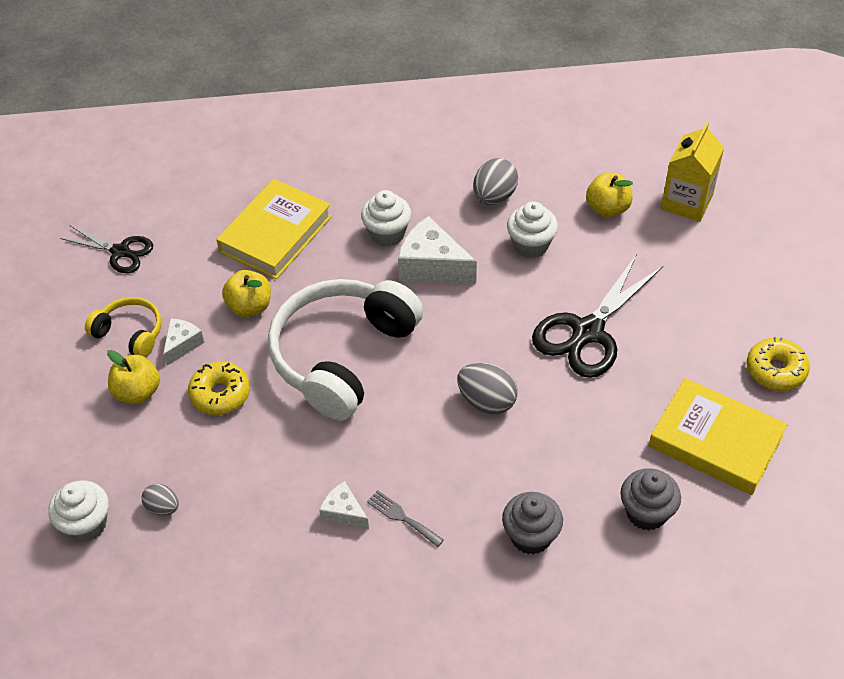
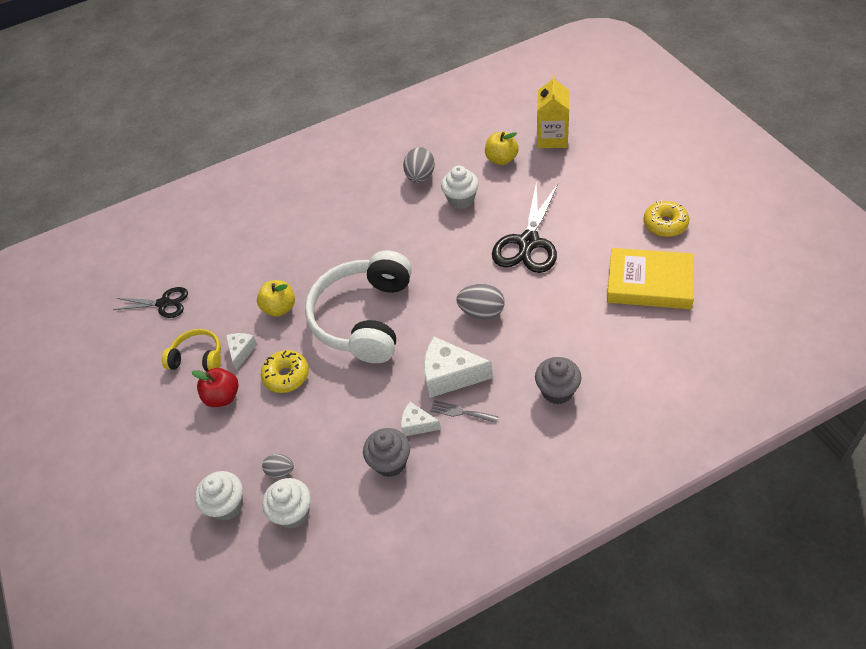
camera: 15 degrees left, 0 degrees up
(137, 392) = (223, 397): yellow apple -> red apple
(276, 234) = (275, 252): yellow book -> none
(387, 234) = (357, 226): white cupcake -> white cupcake (293, 513)
(432, 266) = (399, 236): white cheese -> white cheese (450, 375)
(646, 513) = (627, 346): grey cupcake -> grey cupcake (390, 462)

